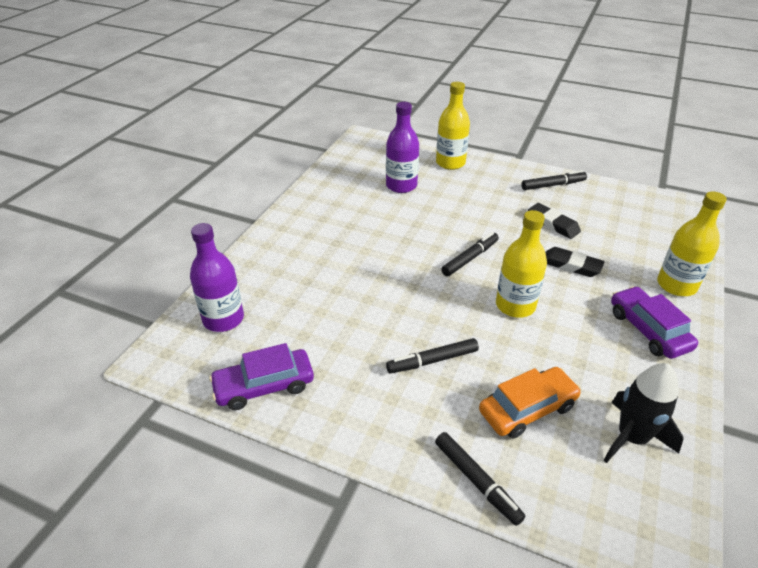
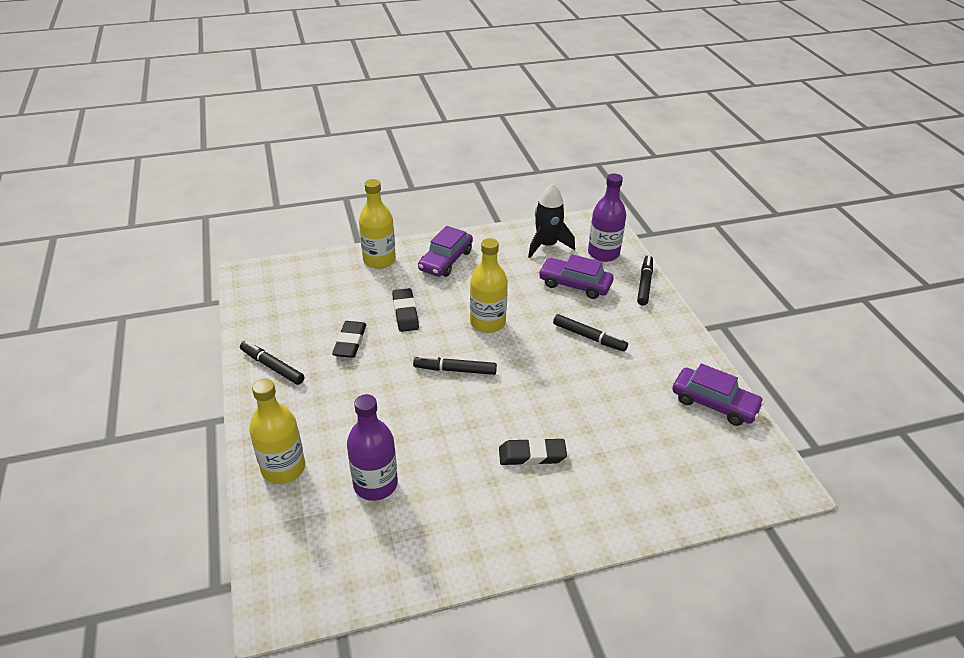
camera: 130 degrees left, 0 degrees up
(223, 319) = (703, 477): purple bottle -> purple bottle (603, 253)
(347, 251) = (532, 455): none -> black eraser
(527, 409) = (575, 284): orange car -> purple car

